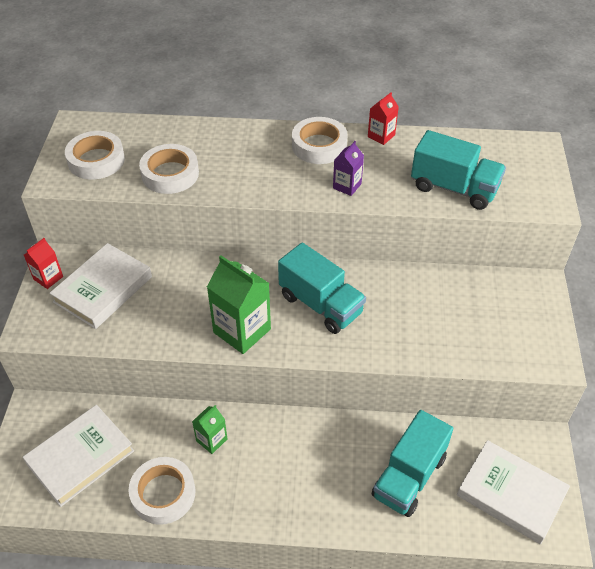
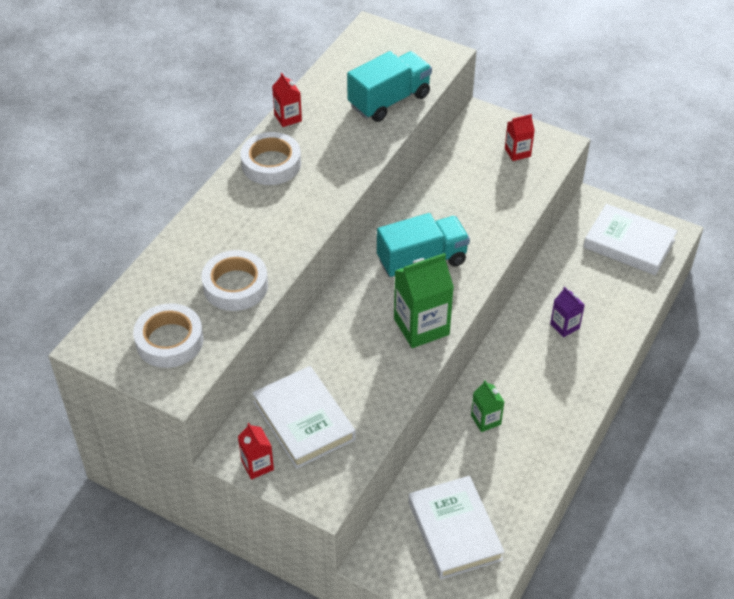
camera: 65 degrees left, 0 degrees up
(163, 493) = (525, 473): white tape -> none
(347, 186) = (341, 165): purple carton -> purple carton (564, 326)
(409, 476) = (586, 297): turquoise truck -> none
(511, 494) = (629, 243): white book -> white book turned 60 degrees clockwise
(514, 329) = (517, 152): none -> red carton

